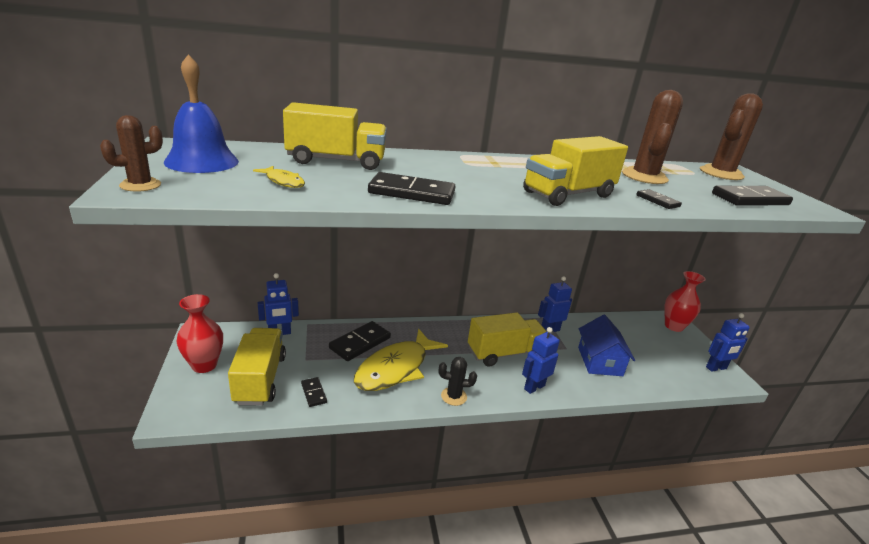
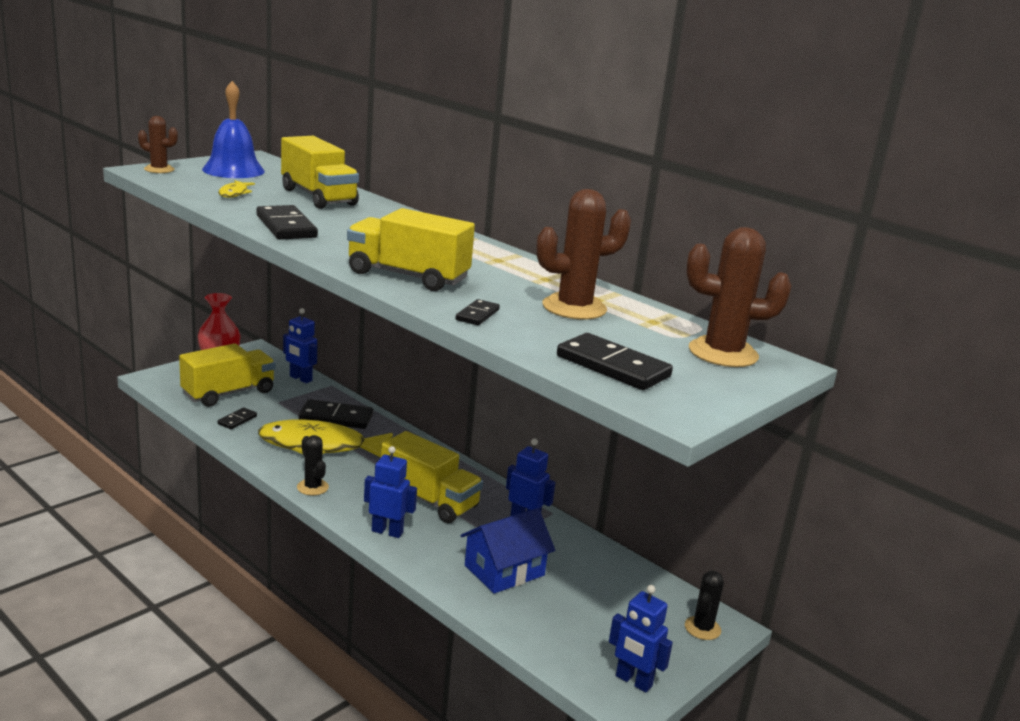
camera: 55 degrees right, 5 degrees down
(673, 326) = (702, 628): red vase -> black cactus

